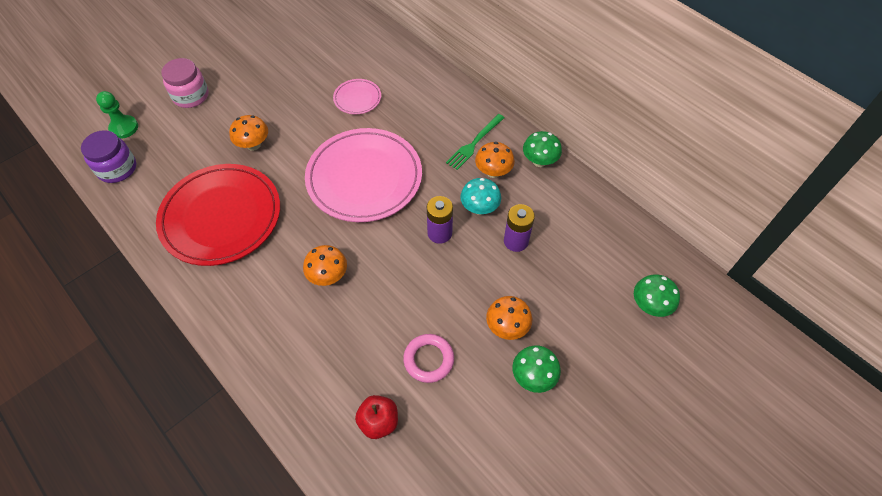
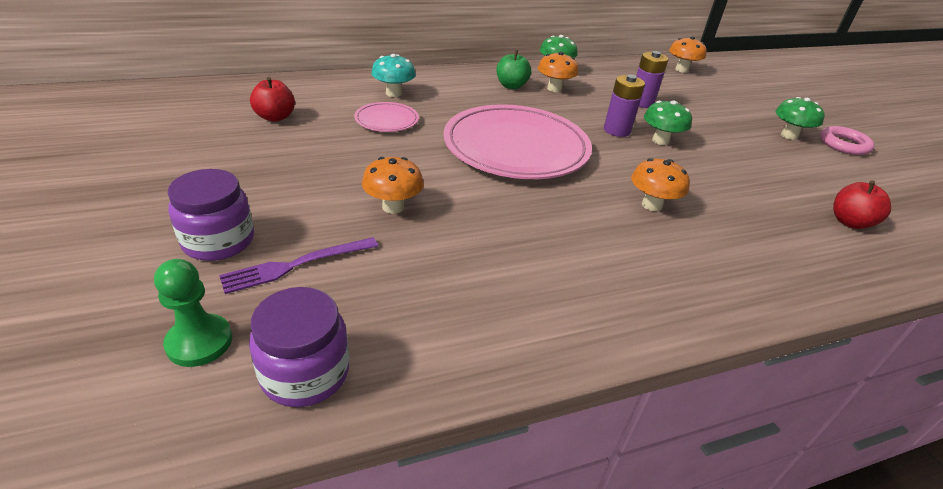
camera: 70 degrees left, 20 degrees down
(185, 131) = (296, 265): none -> purple fork
(191, 96) = (218, 241): pink jar -> purple jar
(221, 217) = (512, 266): red plate -> none
(324, 49) = (275, 117): none -> red apple
(428, 359) = (772, 176): pink ring -> pink ring (844, 145)
(474, 143) = (511, 86): green fork -> green apple
(479, 208) = (595, 106): turquoise mushroom -> turquoise mushroom (393, 93)
(507, 327) = (736, 131): orange mushroom -> orange mushroom (681, 70)
(650, 305) = (721, 79): green mushroom -> green mushroom (660, 141)

